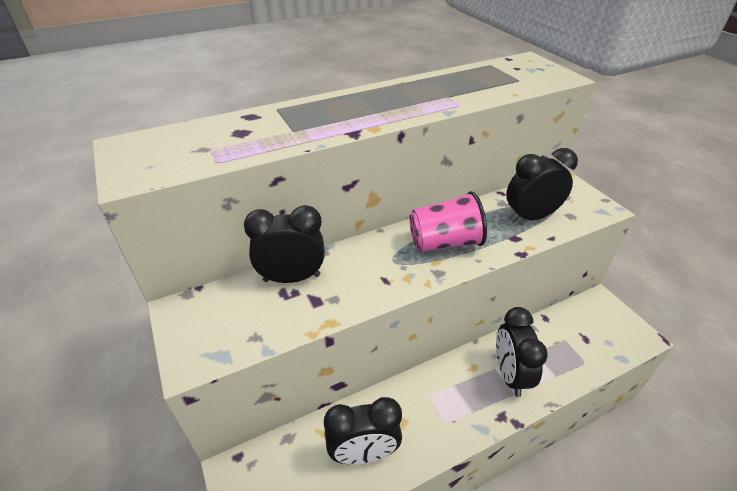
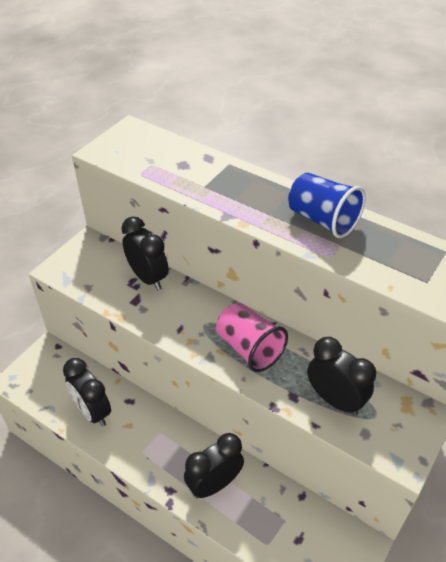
camera: 60 degrees right, 5 degrees up
(410, 93) = (322, 220): none -> blue cup

